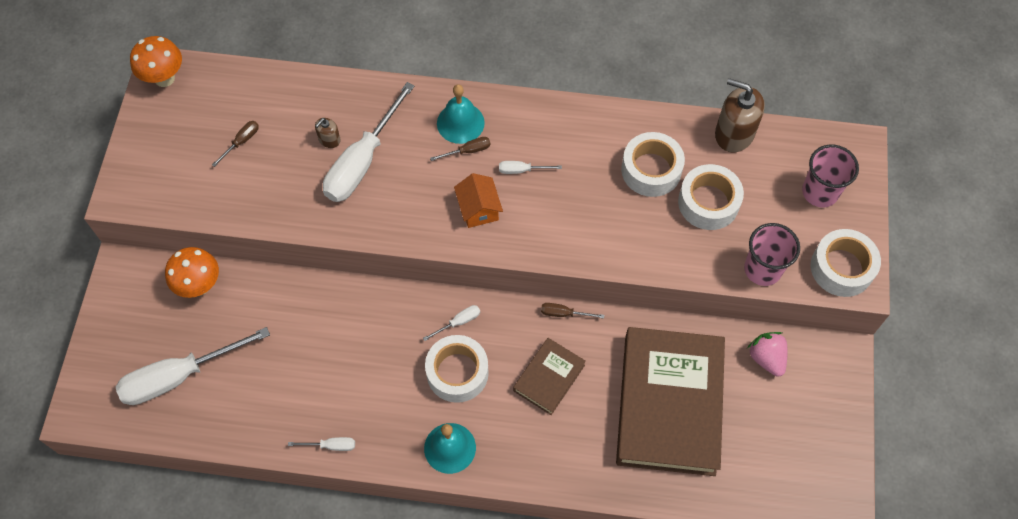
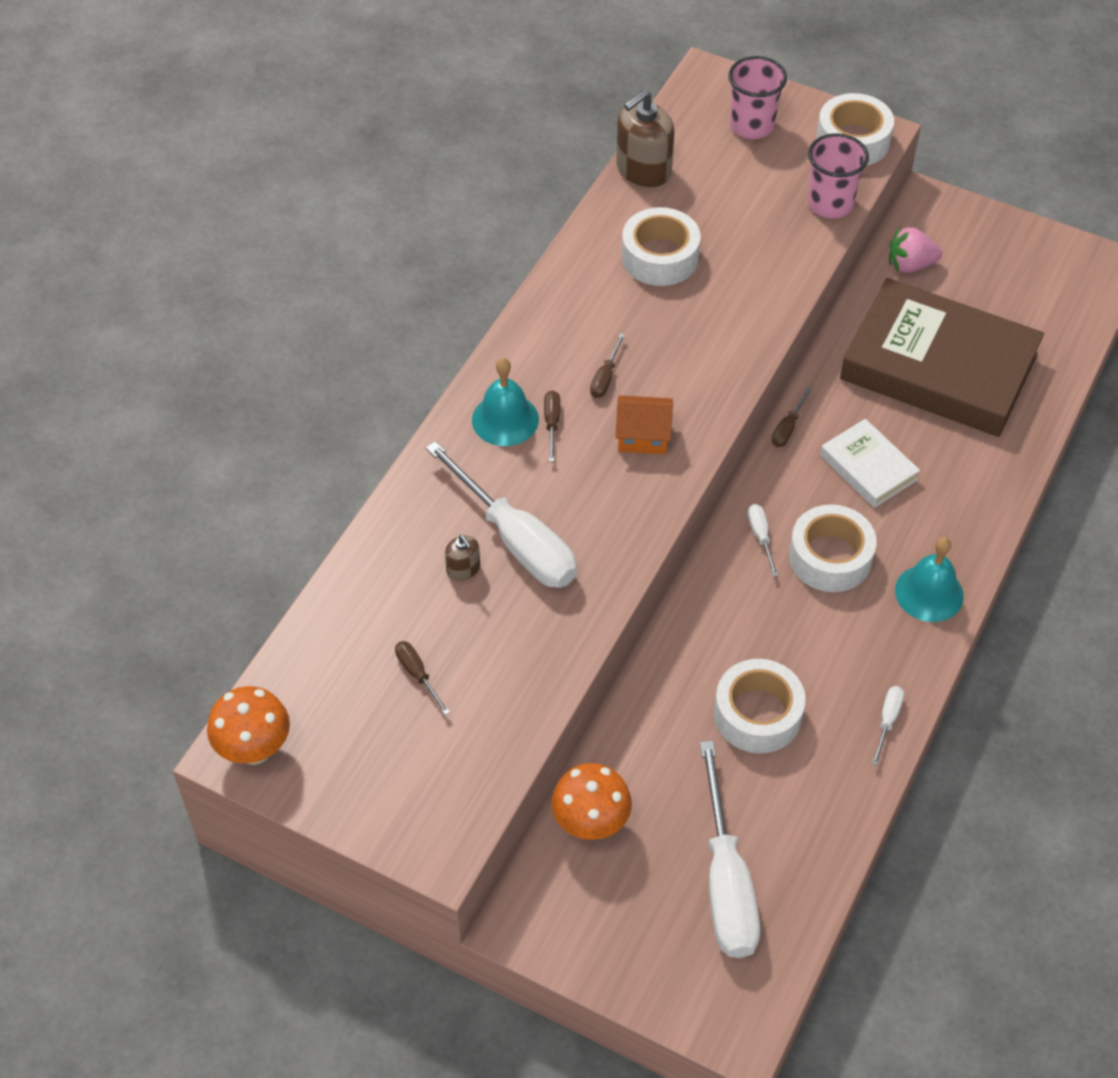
camera: 70 degrees left, 10 degrees down
(522, 170) = (605, 377): white screwdriver -> brown screwdriver
(549, 378) = (868, 467): brown book -> white book
(708, 202) = (726, 221): white tape -> white tape (757, 714)

